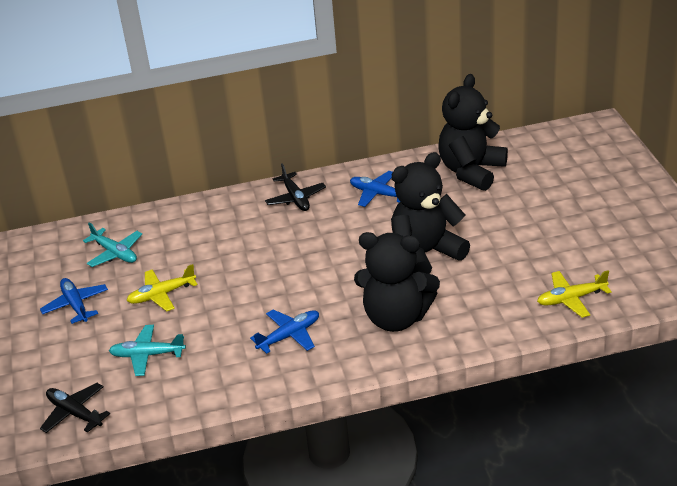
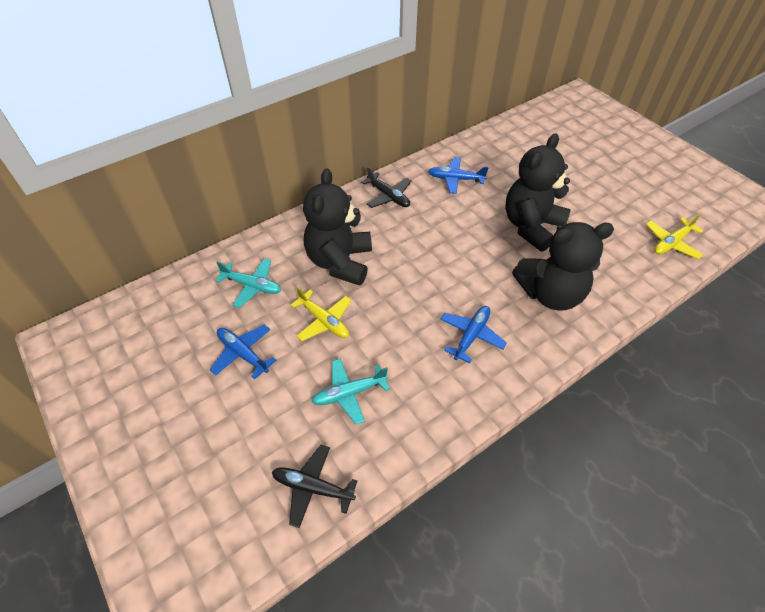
camera: 25 degrees left, 15 degrees up
(161, 295) = (324, 321): yellow plane -> yellow plane turned 90 degrees counterclockwise
(471, 171) = (514, 146): black teddy bear -> black teddy bear (340, 262)

